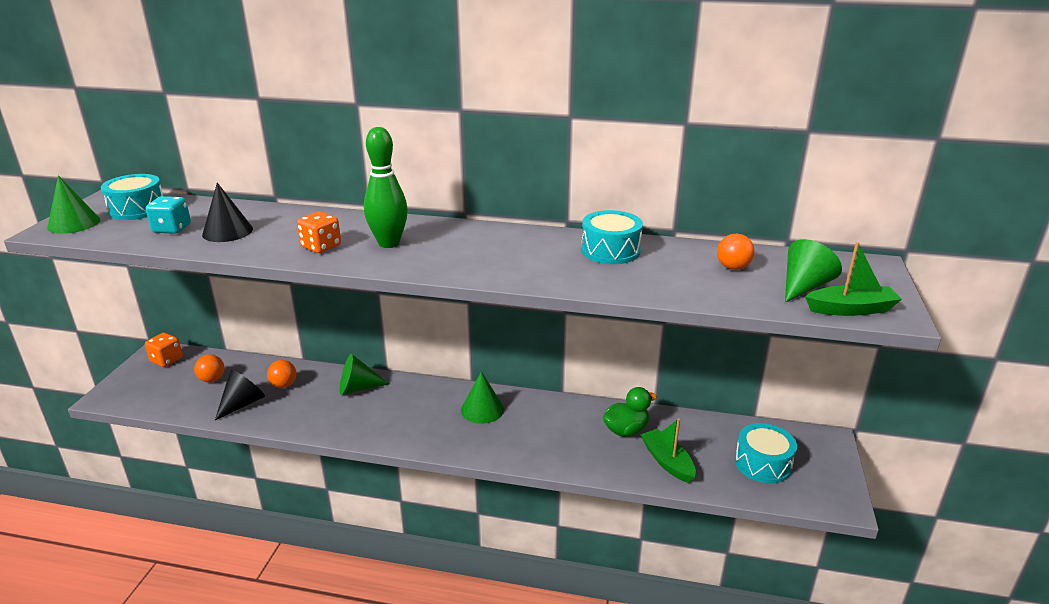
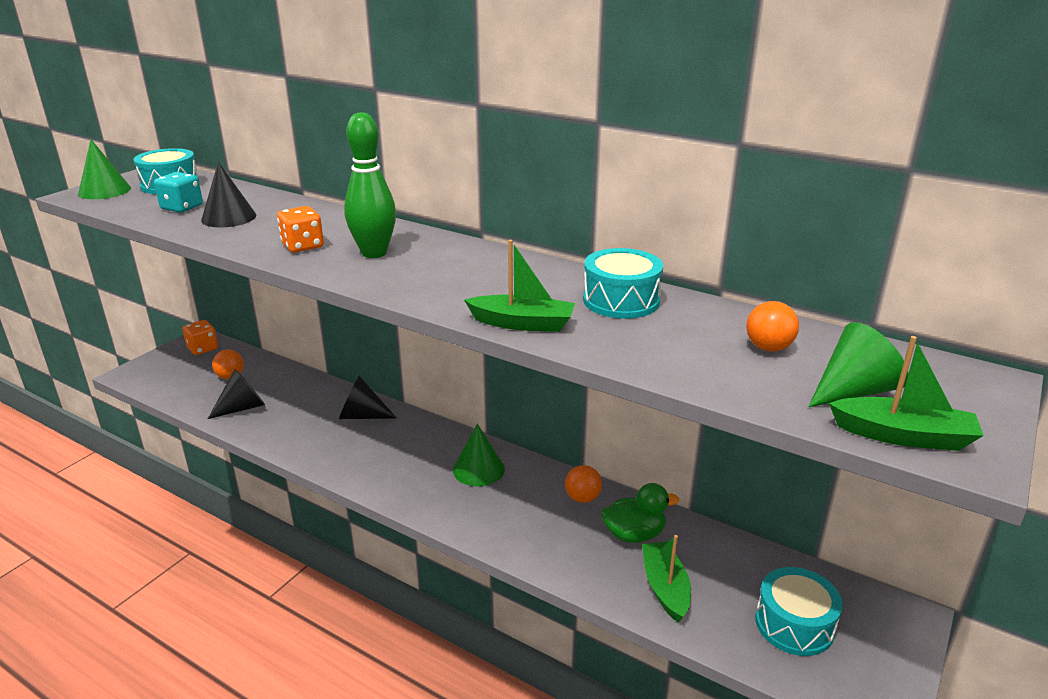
camera: 20 degrees right, 0 degrees up
(284, 385) = (292, 397): orange ball -> orange ball (582, 498)
(358, 388) = (362, 416): green cone -> black cone
(554, 279) = (522, 323): none -> green boat

